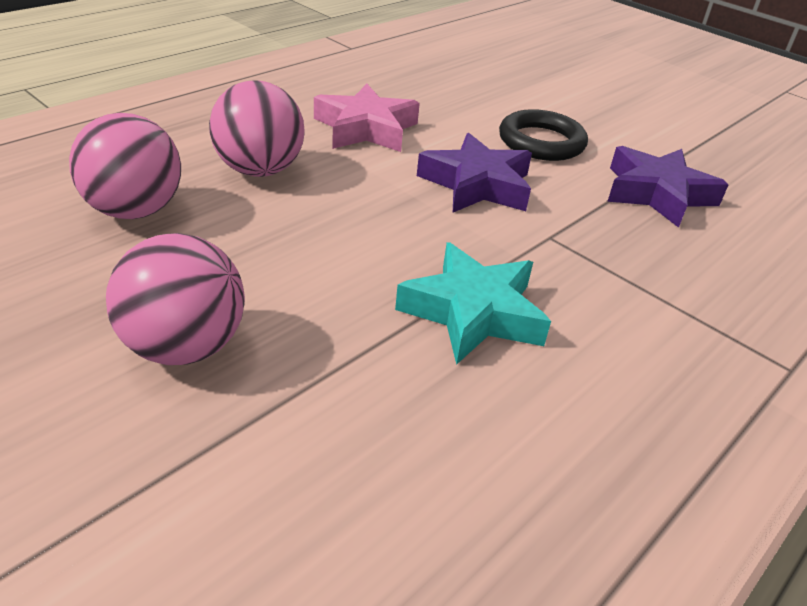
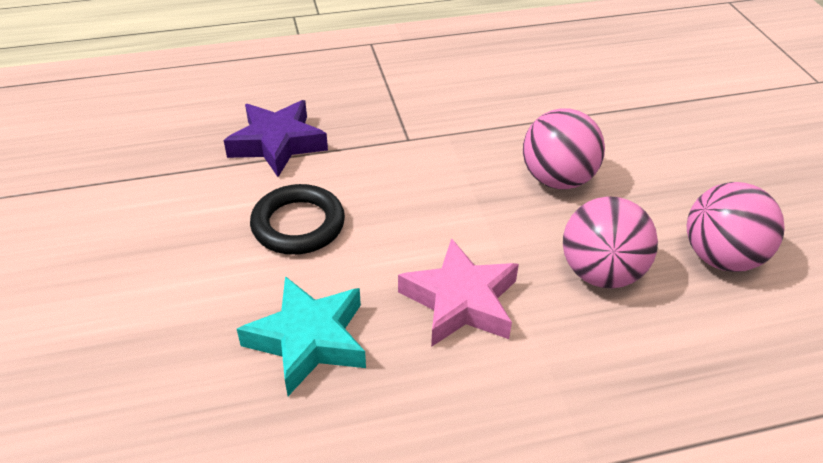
camera: 145 degrees left, 5 degrees up
(184, 347) = (690, 144): pink ball -> pink ball (557, 179)
(473, 312) = (510, 112): turquoise star -> turquoise star (308, 340)
(477, 185) = (415, 196): purple star -> none

